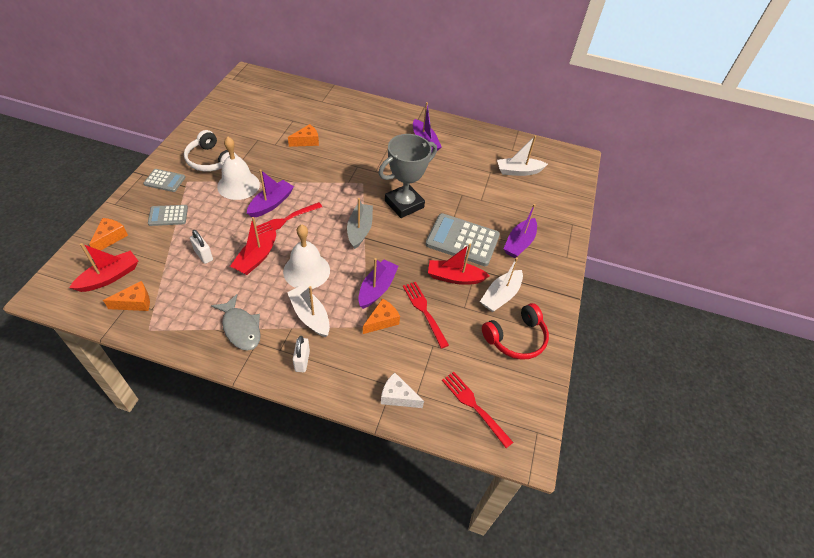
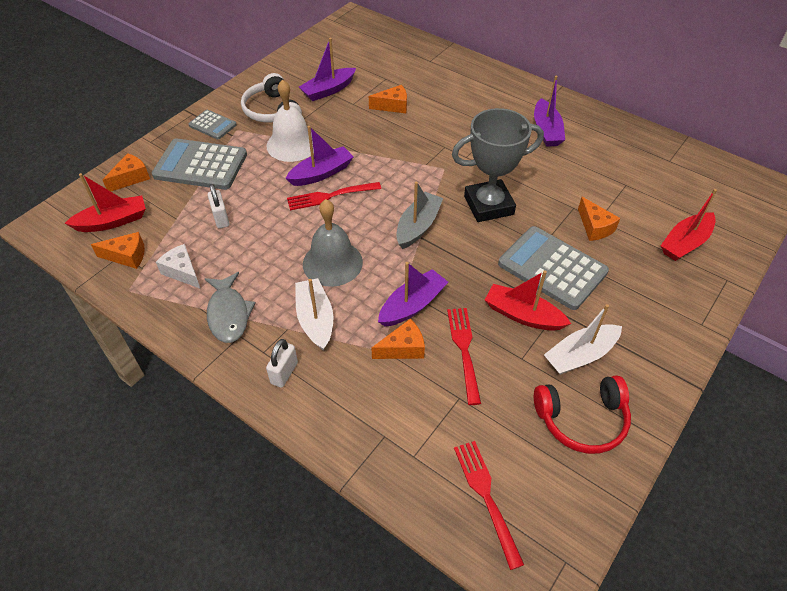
camera: 25 degrees right, 0 degrees up
(168, 215) = (200, 165): grey calculator -> grey calculator, size x1.88
(256, 258) = (279, 235): red boat -> red boat (685, 243)
(306, 271) = (332, 263): white bell -> grey bell
(397, 396) = (386, 452): white cheese -> white cheese (182, 272)
(480, 205) = (594, 227): none -> orange cheese
(518, 171) = (669, 191): white boat -> none
(519, 243) = (634, 289): purple boat -> purple boat (328, 90)

